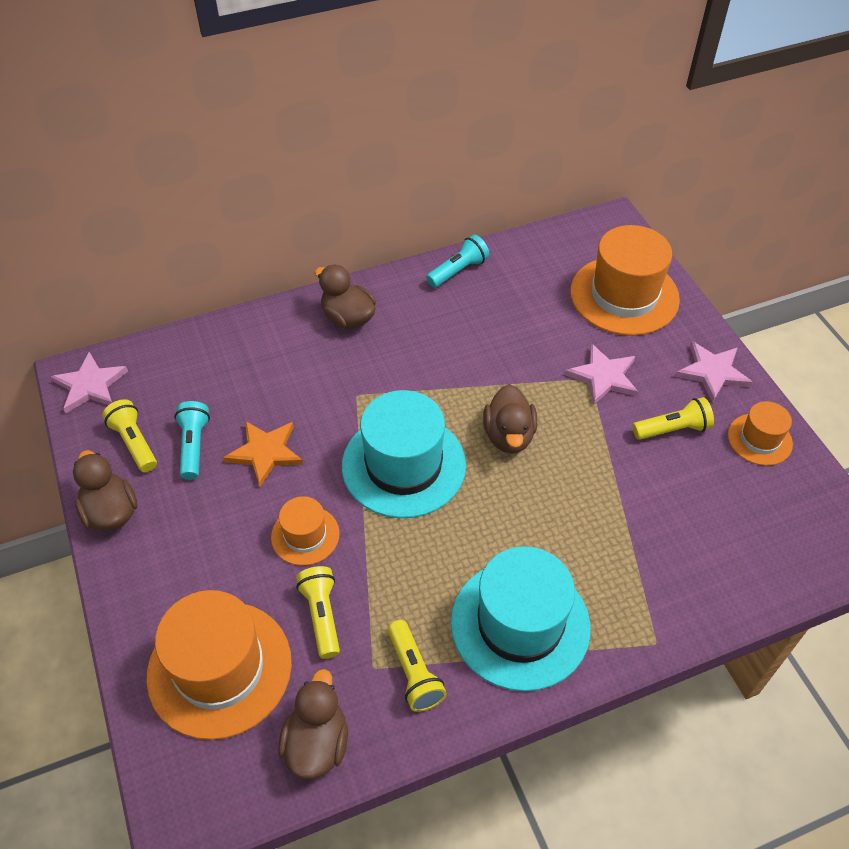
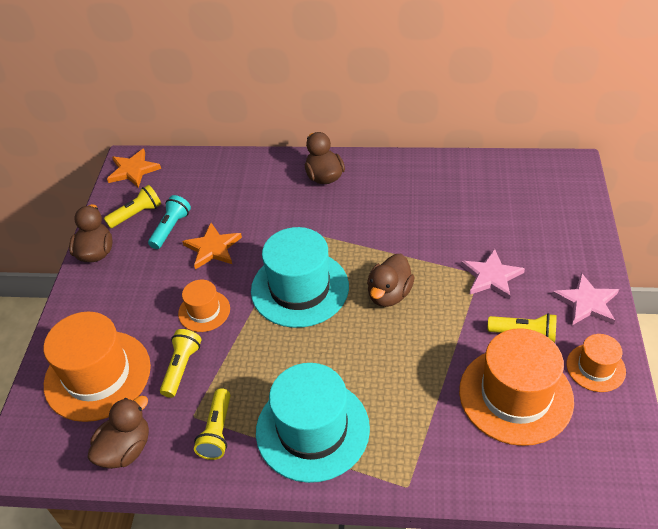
camera: 30 degrees right, 5 degrees down
(90, 385) = (133, 170): pink star -> orange star
(134, 443) = (137, 214): yellow flashlight -> yellow flashlight turned 60 degrees clockwise
(458, 271) = (425, 167): turquoise flashlight -> none
(624, 295) = (547, 222): orange hat -> orange hat (515, 395)

